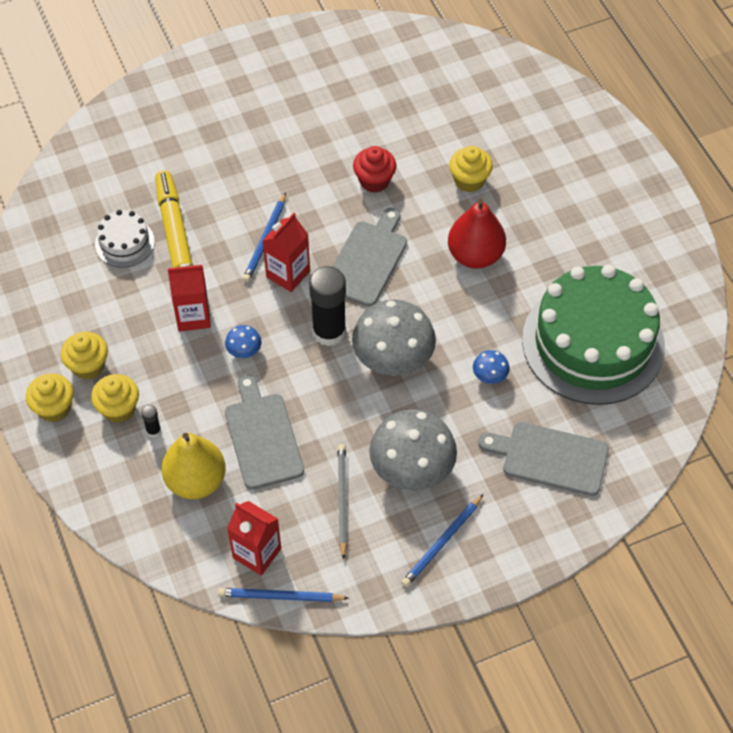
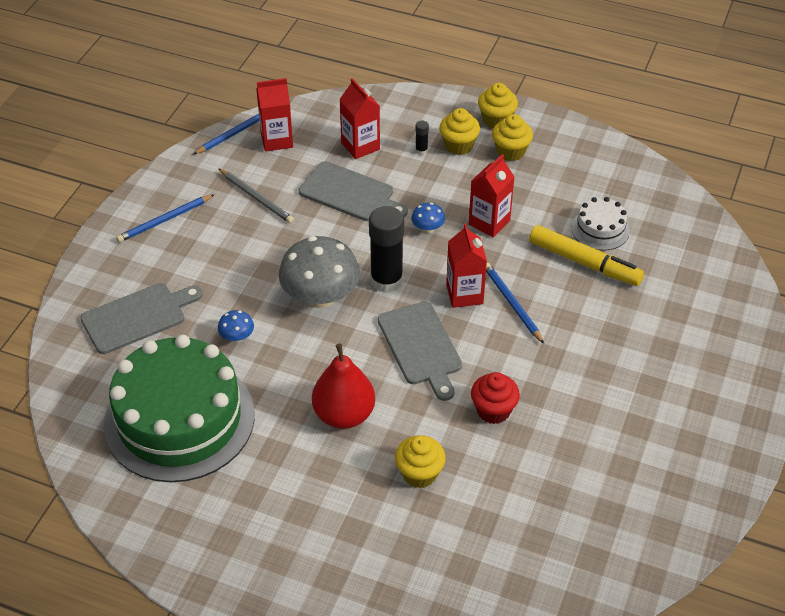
camera: 135 degrees right, 10 degrees down
(196, 481) = (360, 146): yellow pear -> red carton
(412, 469) = (230, 244): grey mushroom -> none
(442, 542) = (164, 220): blue pencil -> blue pencil turned 120 degrees counterclockwise

